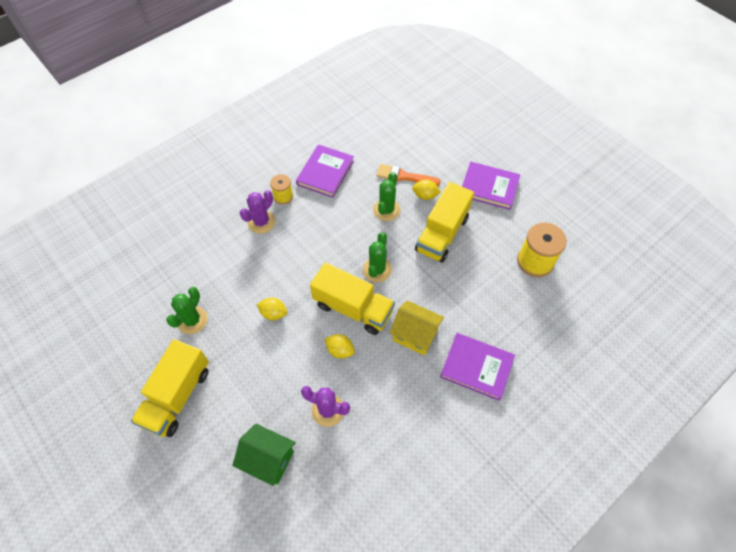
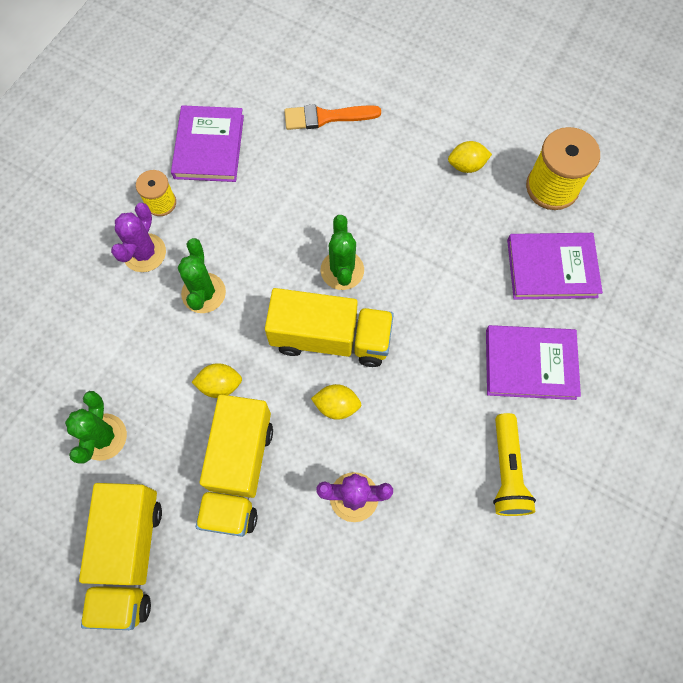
camera: 20 degrees left, 10 degrees up
(268, 459) = (299, 597): green house -> none
(386, 210) = (320, 176): green cactus -> green cactus (203, 293)
(415, 335) = (431, 347): yellow house -> none
(425, 195) = (367, 137): yellow lemon -> yellow lemon (466, 165)
(434, 429) = (507, 470): none -> yellow flashlight
(442, 234) = (412, 188): yellow truck -> yellow truck (238, 471)
(489, 187) = (451, 97): purple book -> purple book (551, 268)

